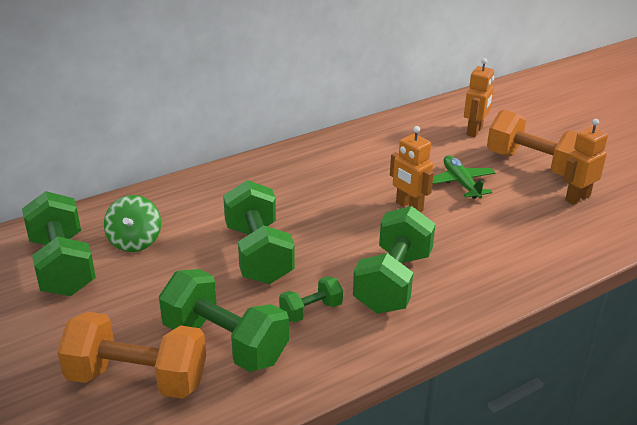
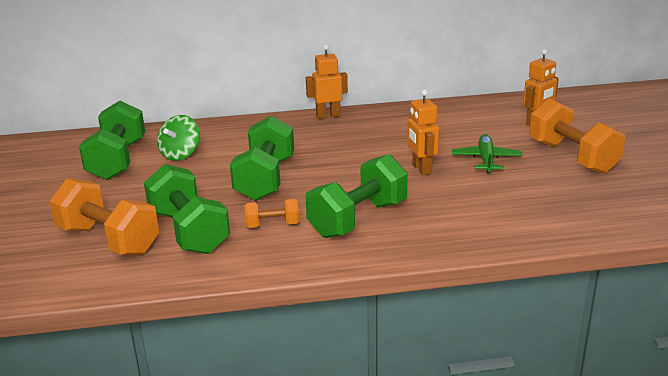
camera: 25 degrees right, 5 degrees down
(311, 311) = (272, 225): green dumbbell -> orange dumbbell
(577, 198) = (592, 189): orange robot -> orange robot (328, 115)

